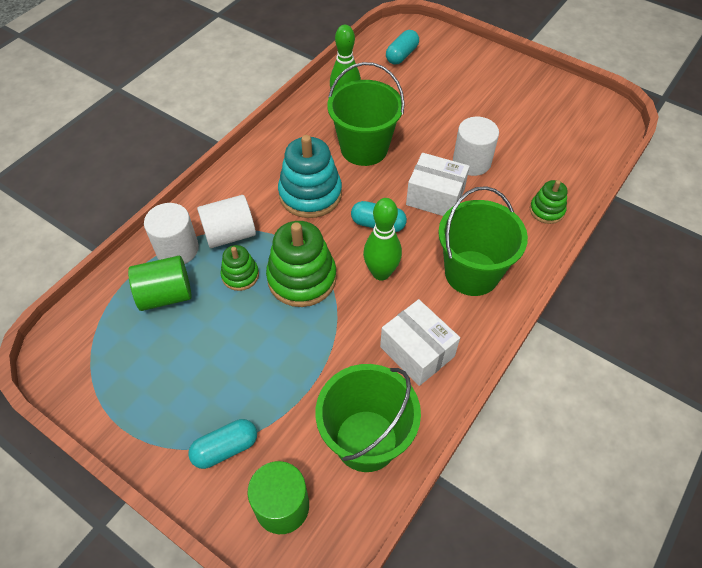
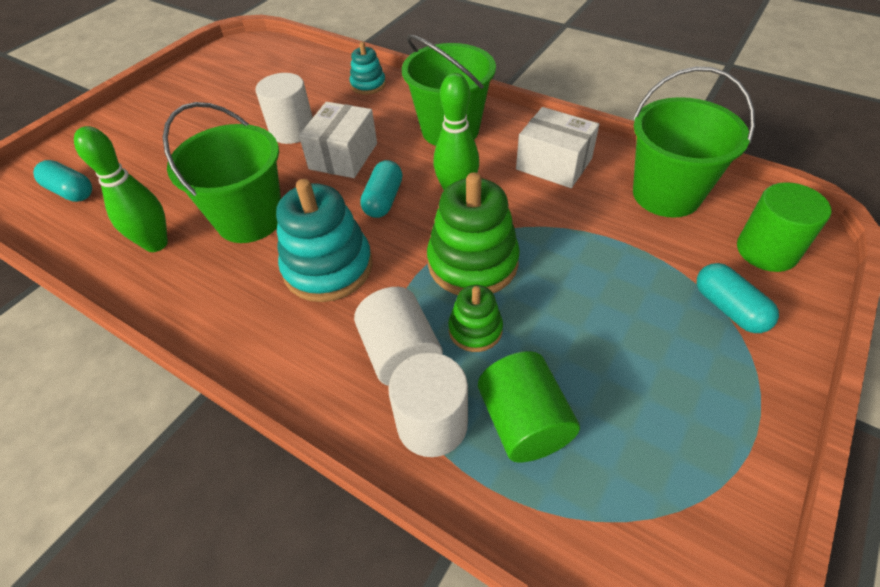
camera: 90 degrees left, 5 degrees down
(417, 351) = (554, 164): white box -> white box turned 75 degrees clockwise
(546, 210) = (368, 85): green stacking toy -> turquoise stacking toy

